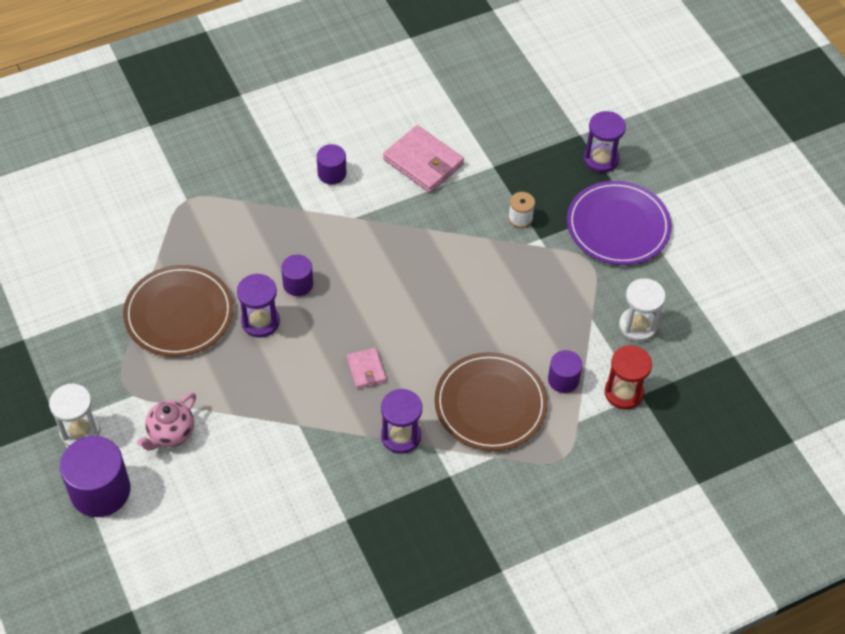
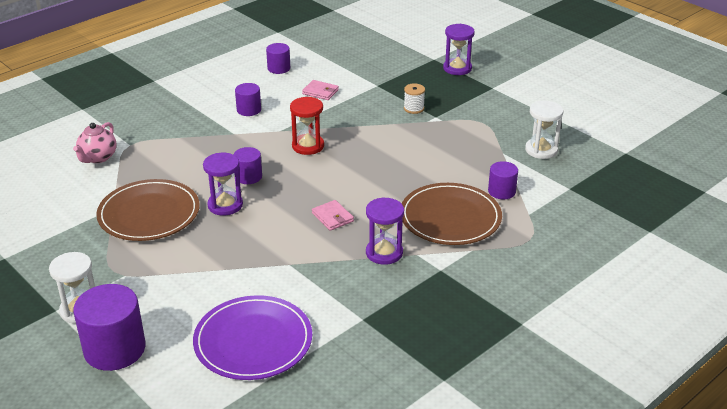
camera: 15 degrees left, 20 degrees down
(171, 433) = (170, 294): pink teapot -> pink teapot (98, 157)
(389, 107) = (279, 68): none -> purple cylinder
(423, 162) = (320, 92): pink wallet -> pink wallet, size x0.55
(618, 226) = (491, 100): purple plate -> purple plate (253, 341)
(624, 392) = (555, 189): red hourglass -> red hourglass (308, 146)

